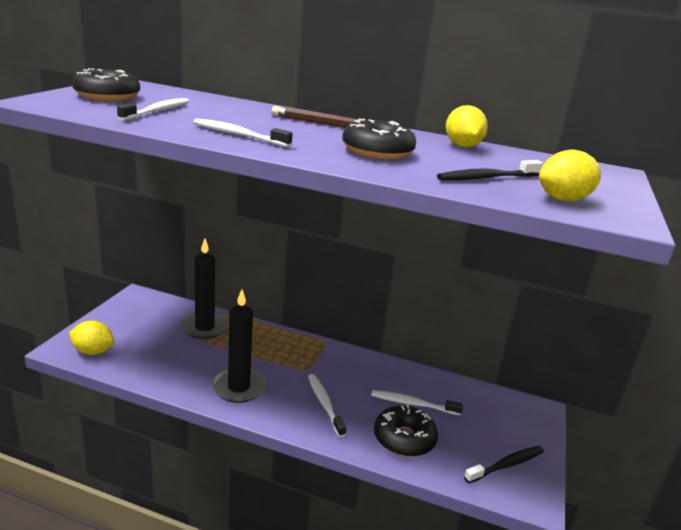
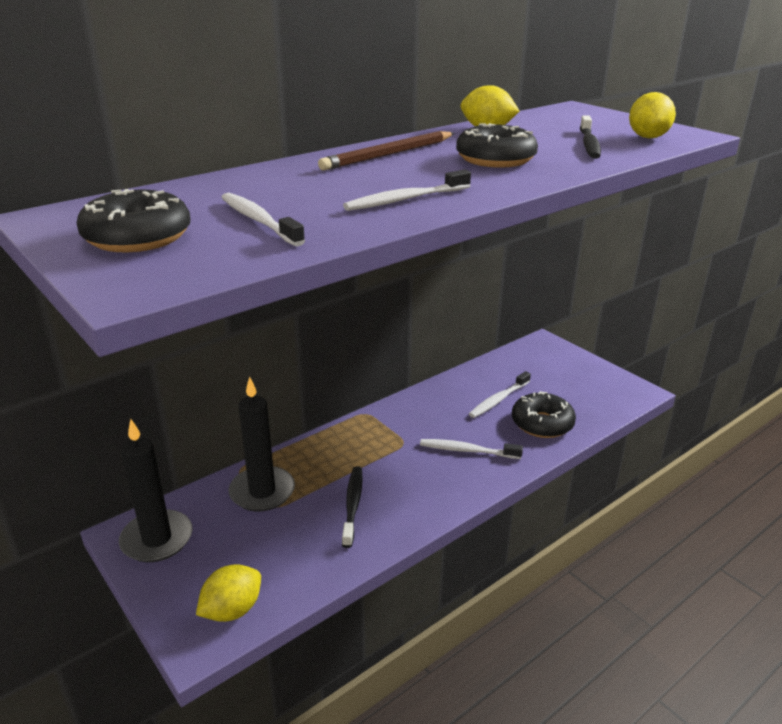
camera: 55 degrees left, 5 degrees up
(238, 387) = (402, 500): black candle -> black candle (157, 539)
(506, 465) = (598, 387): black toothbrush -> black toothbrush (352, 505)

